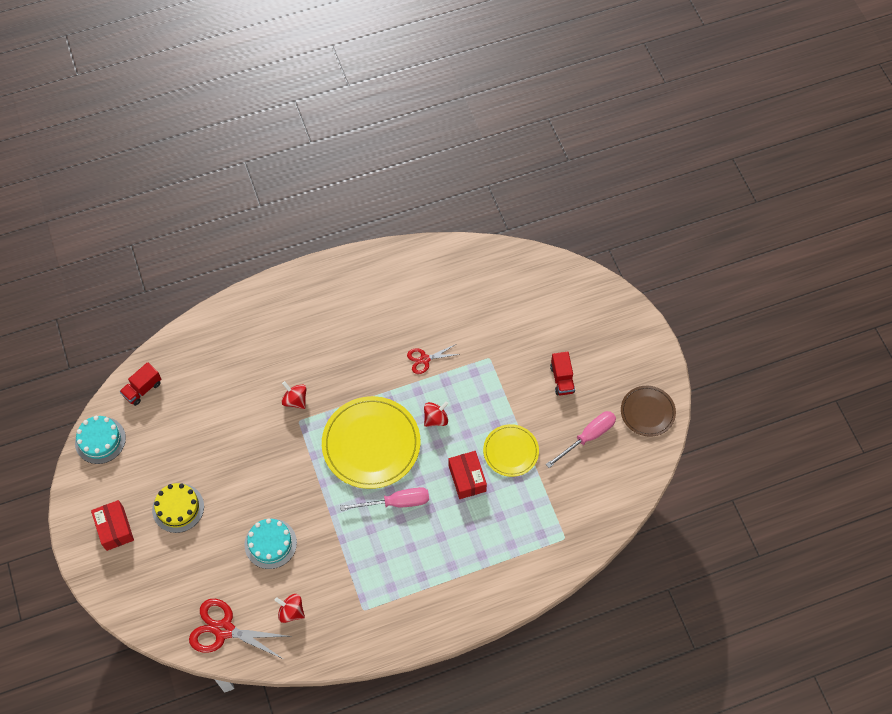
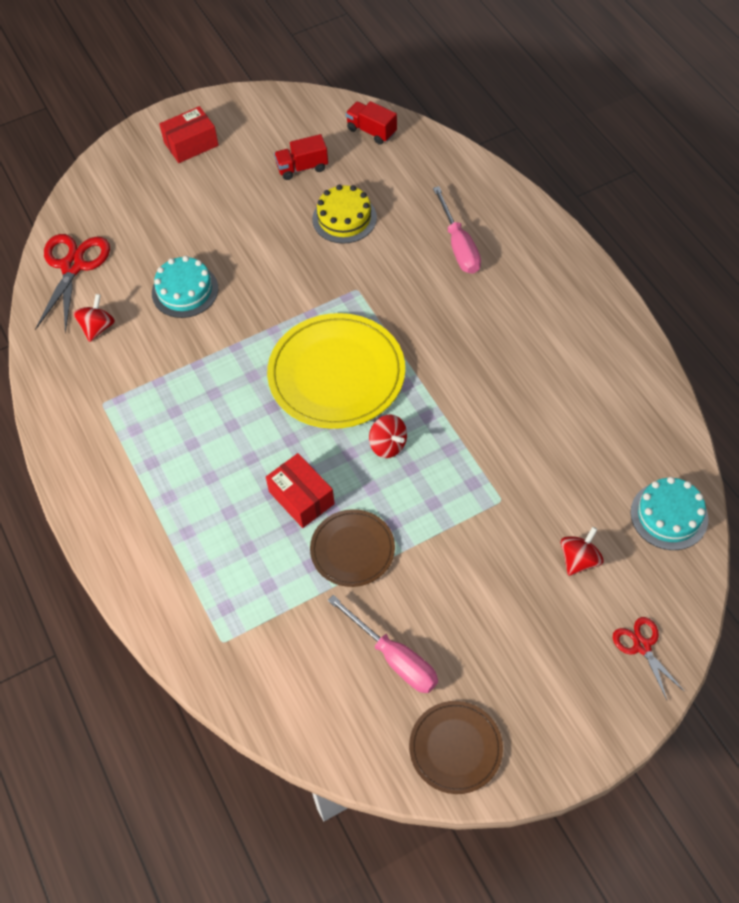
camera: 85 degrees right, 5 degrees down
(100, 440) = (299, 108): turquoise cake -> turquoise cake (669, 515)
(178, 508) = (222, 194): yellow cake -> yellow cake (344, 218)
(295, 400) = (386, 280): red spinning top -> red spinning top (579, 559)
(396, 502) = (255, 417): pink screwdriver -> pink screwdriver (458, 245)
(424, 359) = (479, 417): red scissors -> red scissors (642, 646)
(467, 478) = (301, 498): red box -> red box turned 75 degrees clockwise
(510, 451) = (352, 549): yellow plate -> brown plate
(562, 379) = (487, 607): red truck -> red truck (302, 168)

